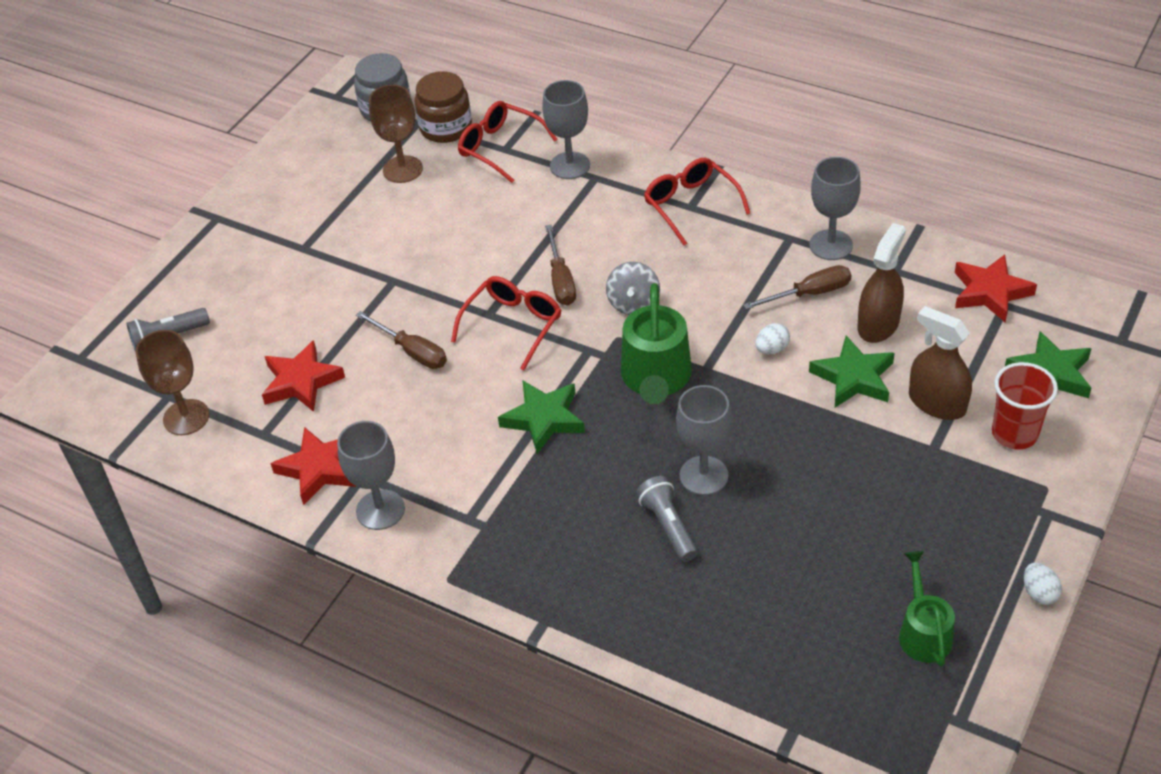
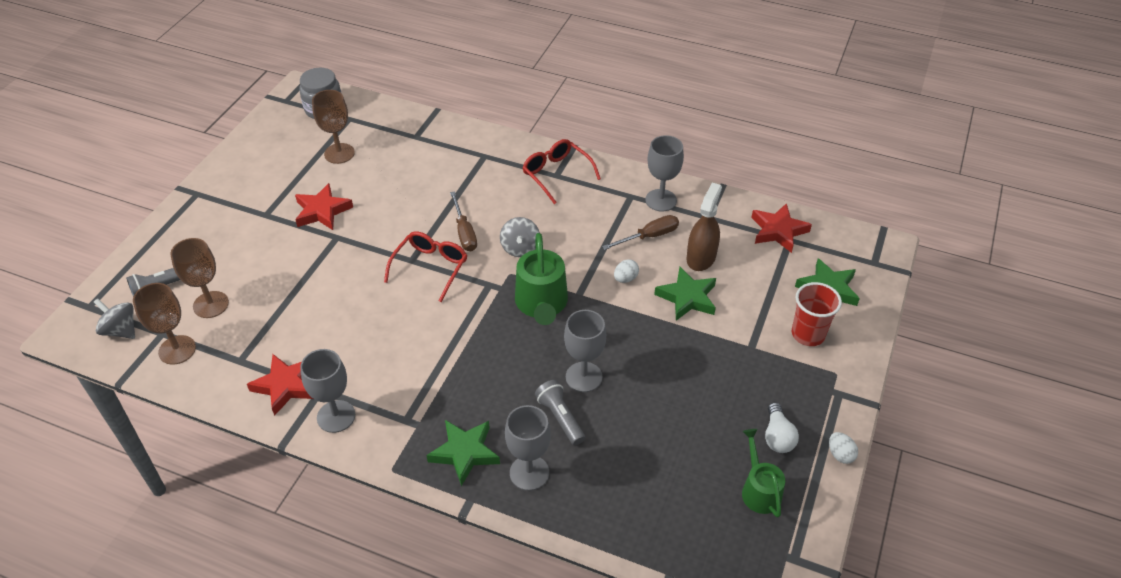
camera: 10 degrees left, 0 degrees up
(117, 390) = (121, 330): none -> grey spinning top
(230, 362) = (211, 304): none -> brown goblet
(301, 381) = (268, 317): red star -> red star (322, 211)
(412, 351) = (354, 291): brown screwdriver -> none
(446, 128) = (370, 122): brown jar -> none
(500, 147) = (412, 135): red glasses -> none
(543, 419) = (459, 339): green star -> green star (464, 453)
(570, 165) = (465, 147): grey goblet -> grey goblet (529, 473)
(937, 403) = (749, 314): brown spray bottle -> none
(956, 565) = (777, 436): none -> white light bulb

